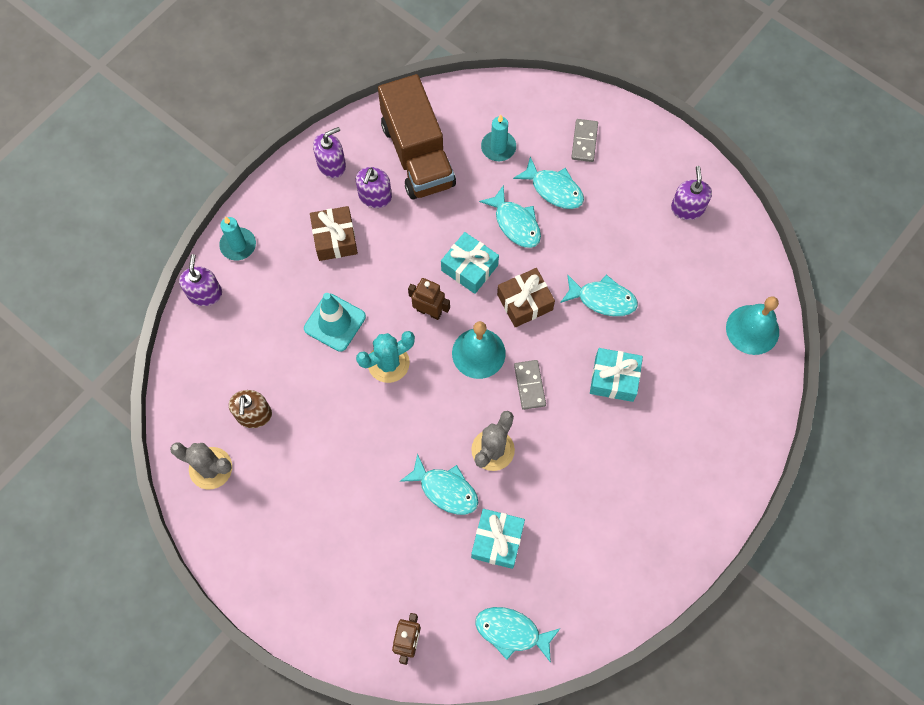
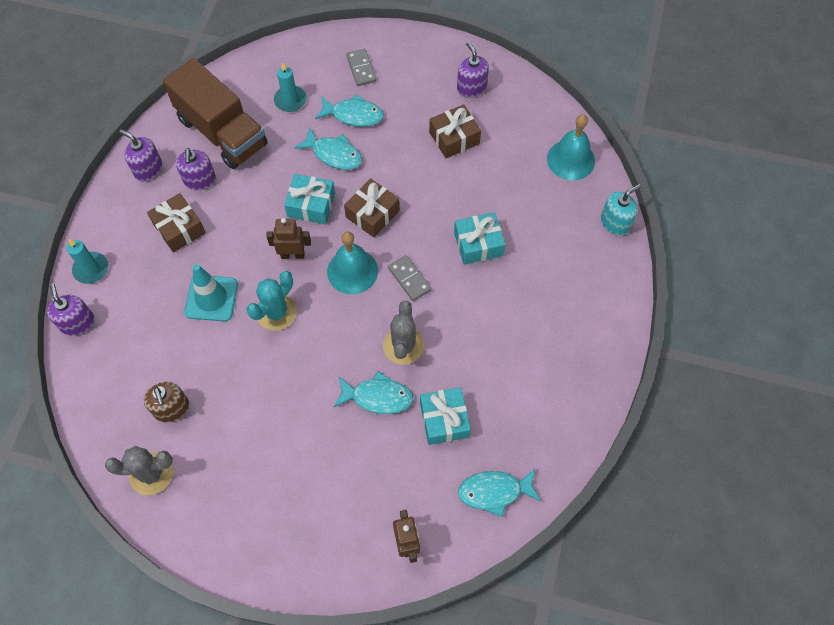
camera: 25 degrees left, 5 degrees down
(331, 164) = (148, 169): purple soap dispenser -> purple soap dispenser turned 90 degrees counterclockwise
(602, 299) = (437, 185): turquoise fish -> none
(643, 256) = (454, 138): none -> brown gift
(764, 416) = (615, 222): none -> turquoise soap dispenser

